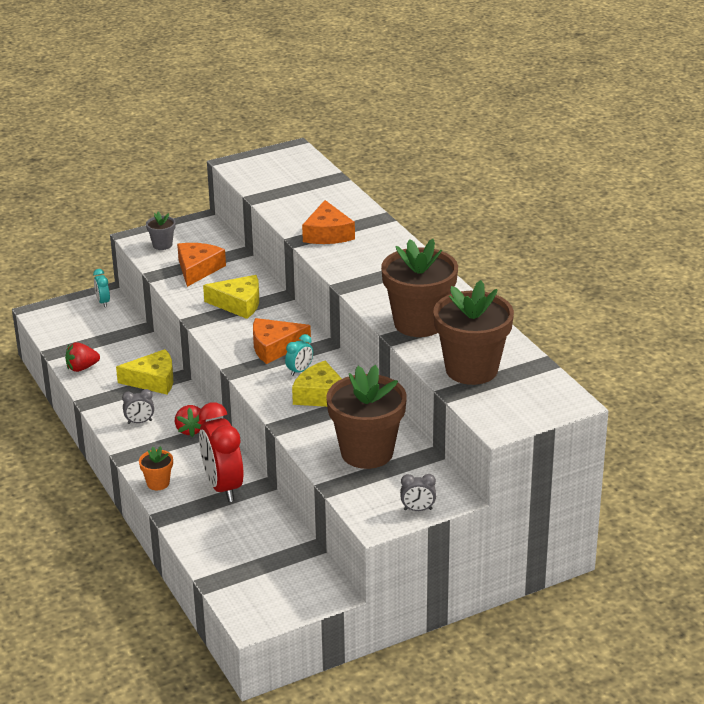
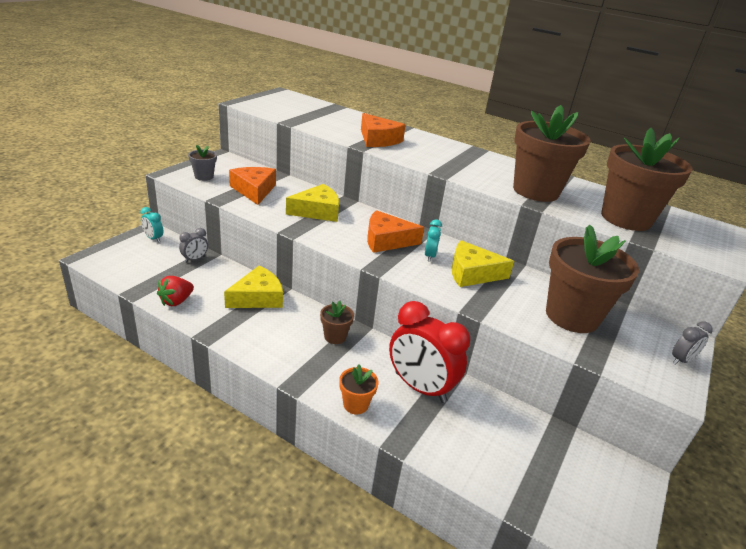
camera: 35 degrees left, 0 degrees up
(139, 422) = (279, 341): grey clock -> grey clock (195, 259)
(190, 430) = (335, 336): red strawberry -> brown flower pot
(275, 347) = (386, 240): orange cheese -> orange cheese turned 45 degrees clockwise

